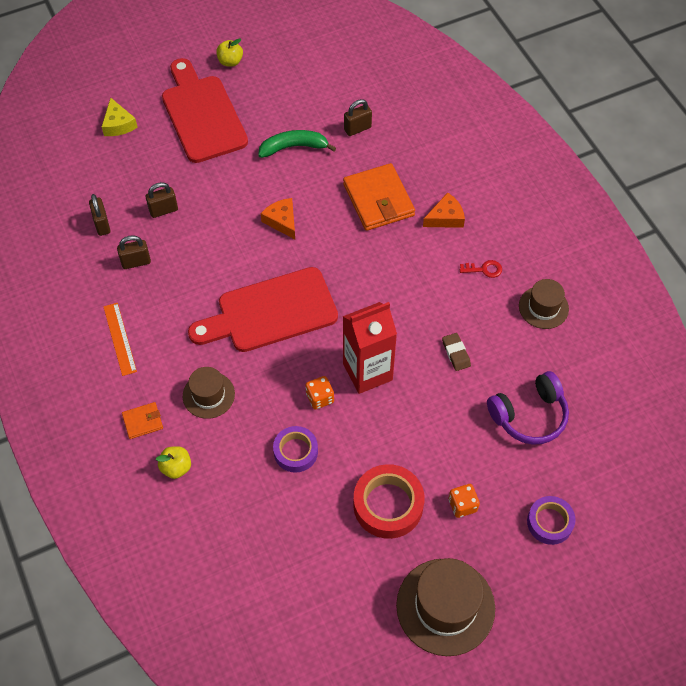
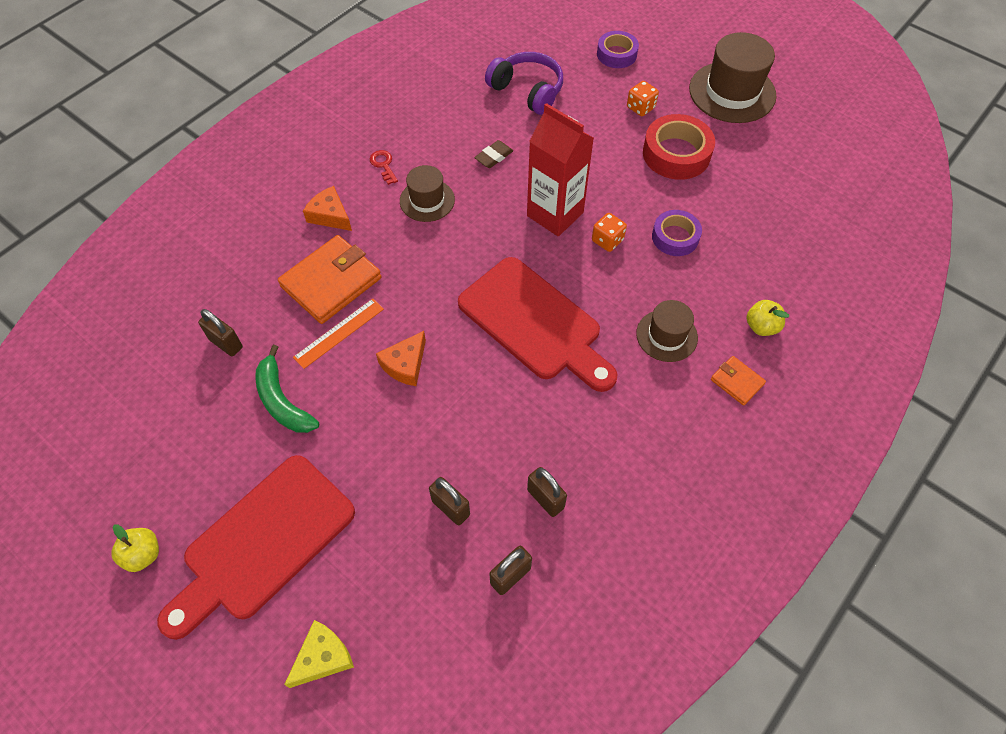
camera: 115 degrees left, 0 degrees up
(120, 338) = (658, 459): orange ruler -> orange ruler (339, 333)
(543, 307) = (406, 111): brown hat -> brown hat (427, 200)

